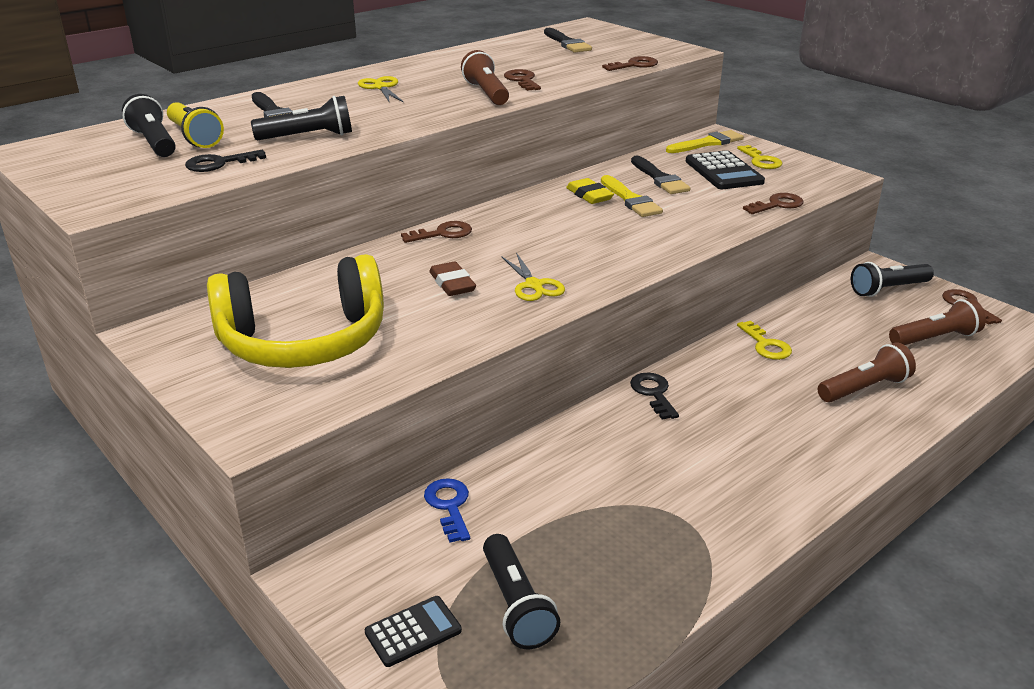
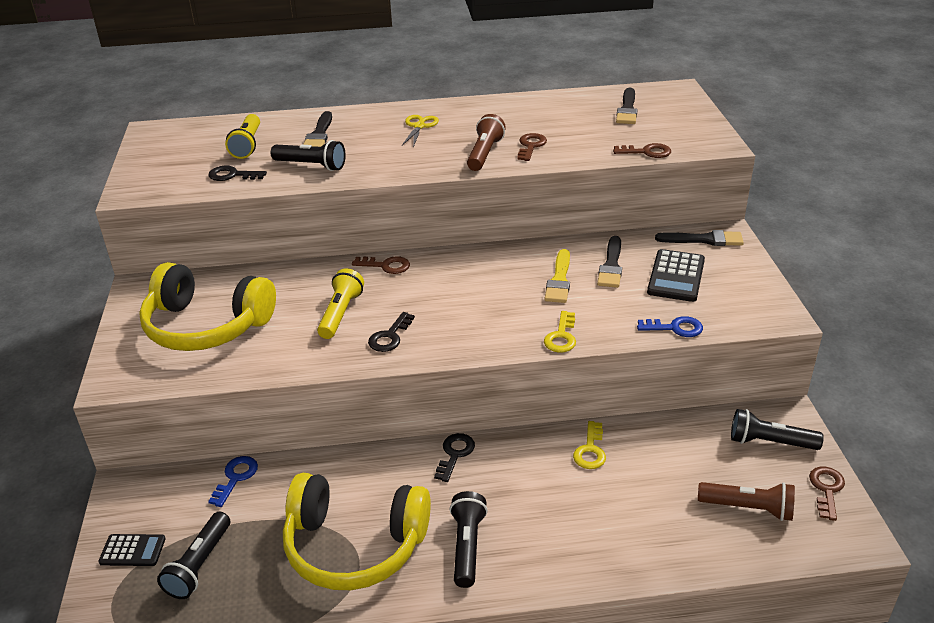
camera: 35 degrees right, 5 degrees up
(154, 142) = (220, 143): black flashlight -> black flashlight (467, 546)
(452, 283) = (341, 313): brown eraser -> yellow flashlight
(534, 286) = (390, 336): yellow scissors -> black key
(589, 195) = (533, 264): yellow eraser -> none
(661, 508) = (354, 546): none -> yellow headphones
(707, 143) = (704, 240): yellow brush -> black brush
(761, 160) = (727, 275): yellow key -> yellow key (561, 336)
(777, 205) = (675, 328): brown key -> blue key
(864, 388) = (621, 525): brown flashlight -> none

